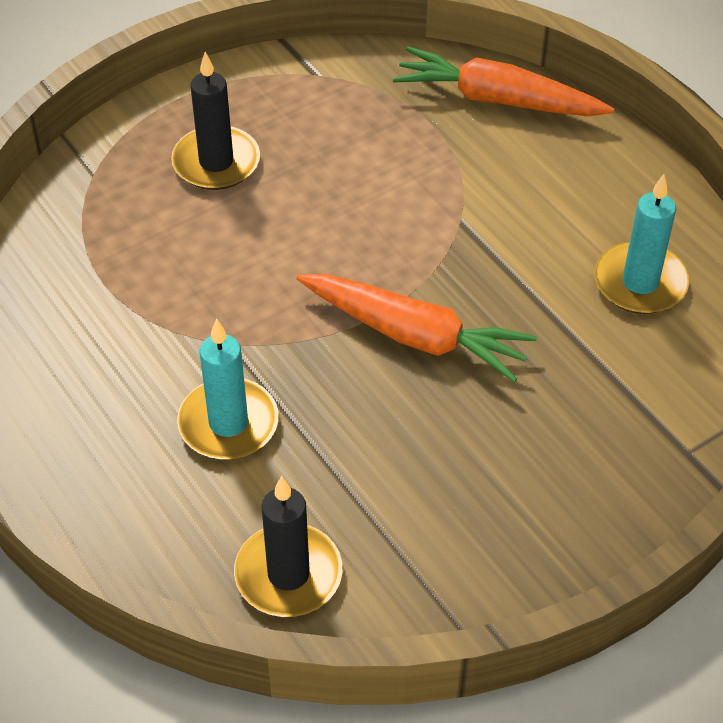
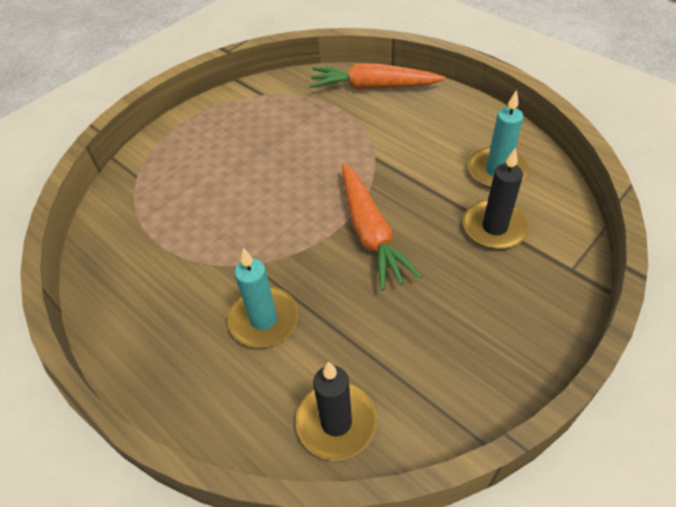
camera: 10 degrees left, 0 degrees up
(216, 162) = (214, 154): black candle -> black candle (494, 227)
(415, 336) = (370, 233): orange carrot -> orange carrot turned 60 degrees clockwise

